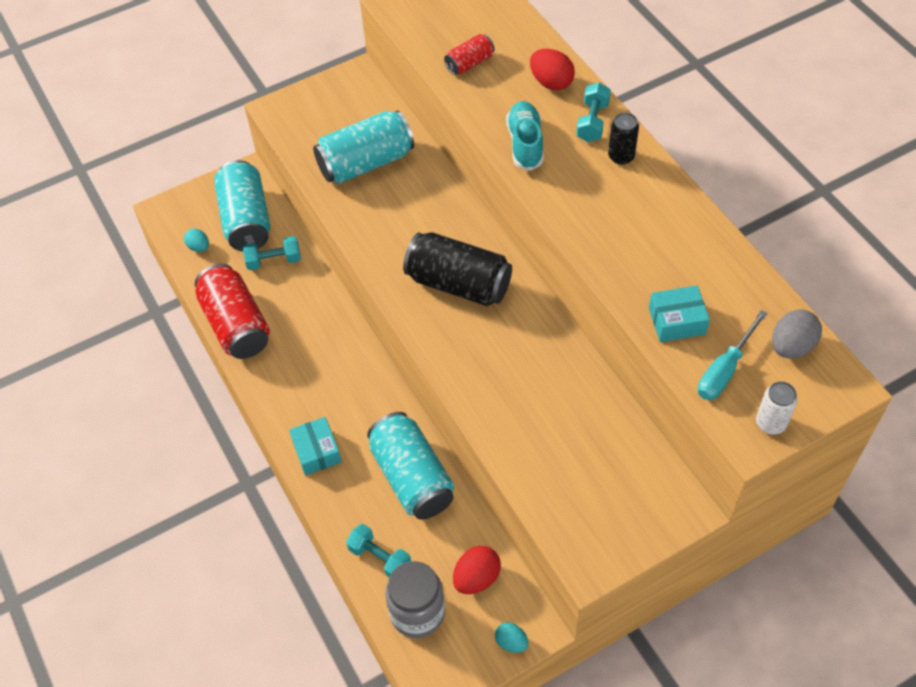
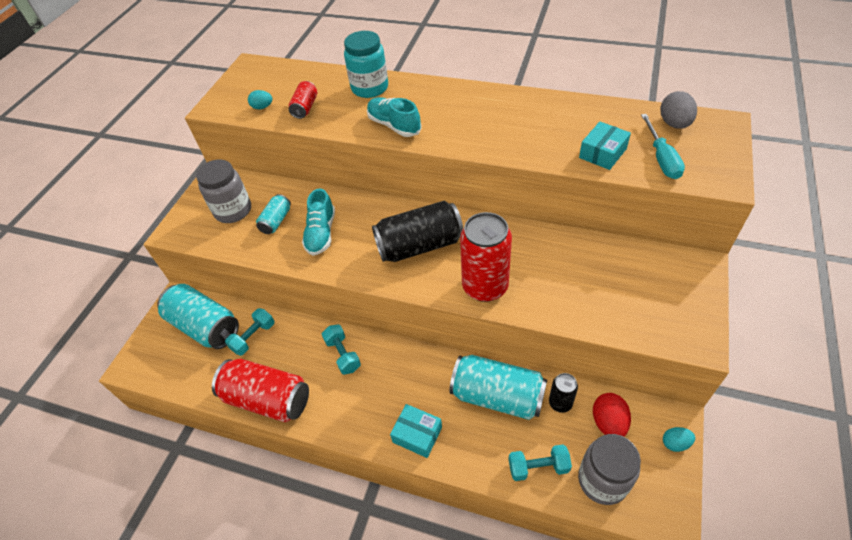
camera: 40 degrees left, 5 degrees down
(199, 247) = (184, 370): turquoise egg -> turquoise egg (262, 107)
(341, 124) = (233, 211): none -> grey jar
(366, 163) = (276, 221): turquoise can -> turquoise can, size x0.51
(390, 205) = (321, 233): none -> turquoise shoe
(470, 367) = (485, 286): none -> red can
(551, 82) = (370, 88): red egg -> turquoise jar
(592, 122) = (420, 92): turquoise dumbbell -> turquoise dumbbell (343, 355)
(621, 156) = (459, 97): black can -> black can (560, 403)
(770, 423) = (721, 166): white can -> none

